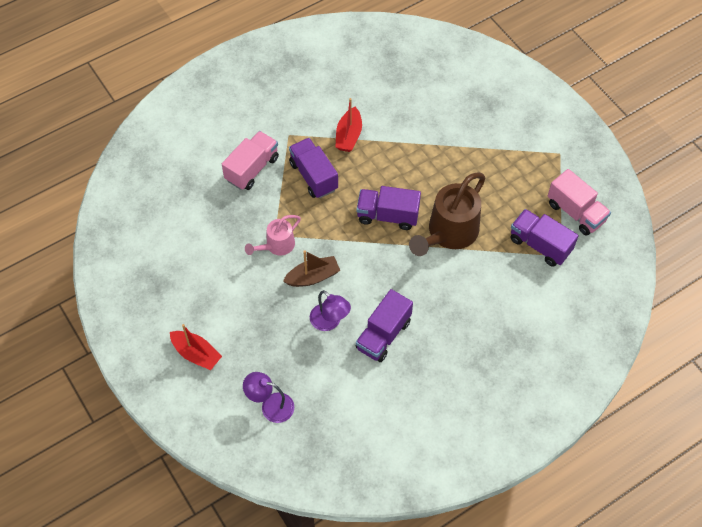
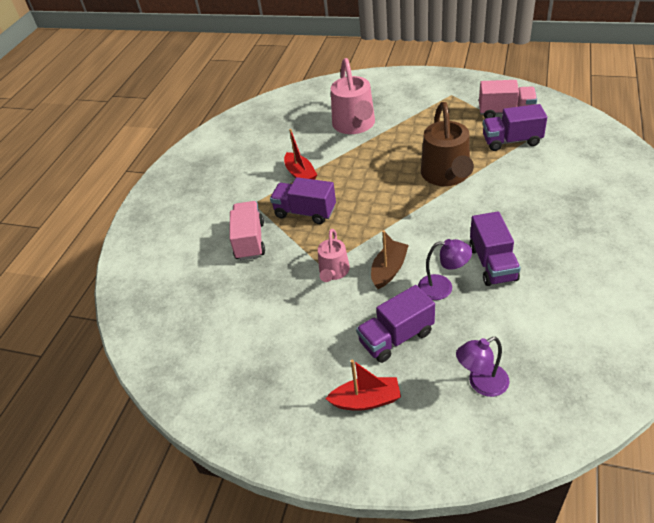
camera: 35 degrees left, 15 degrees down
(387, 215) = (391, 196): purple truck -> purple truck (396, 337)
(443, 120) = (355, 126): none -> pink watering can

